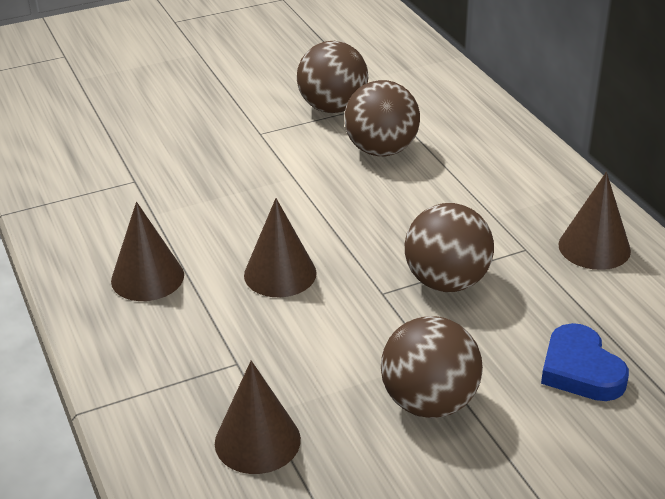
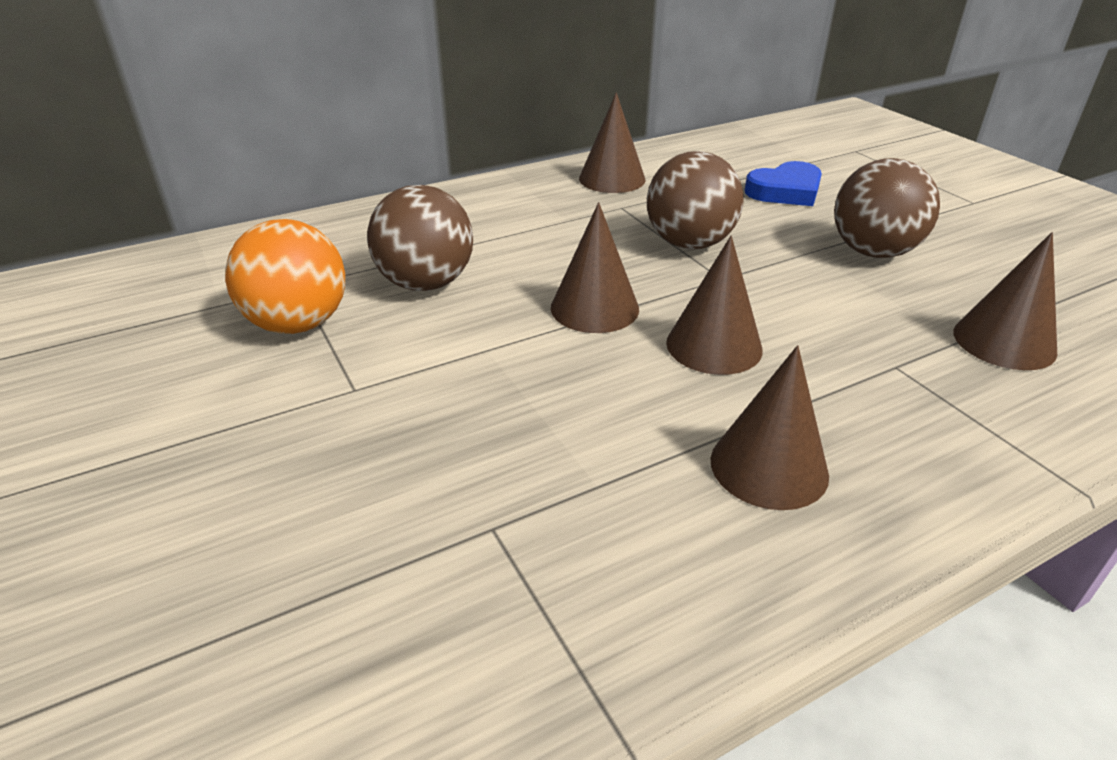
camera: 95 degrees left, 0 degrees up
(333, 108) = (298, 324): brown ball -> orange ball
(339, 223) = (594, 308): none -> brown cone

